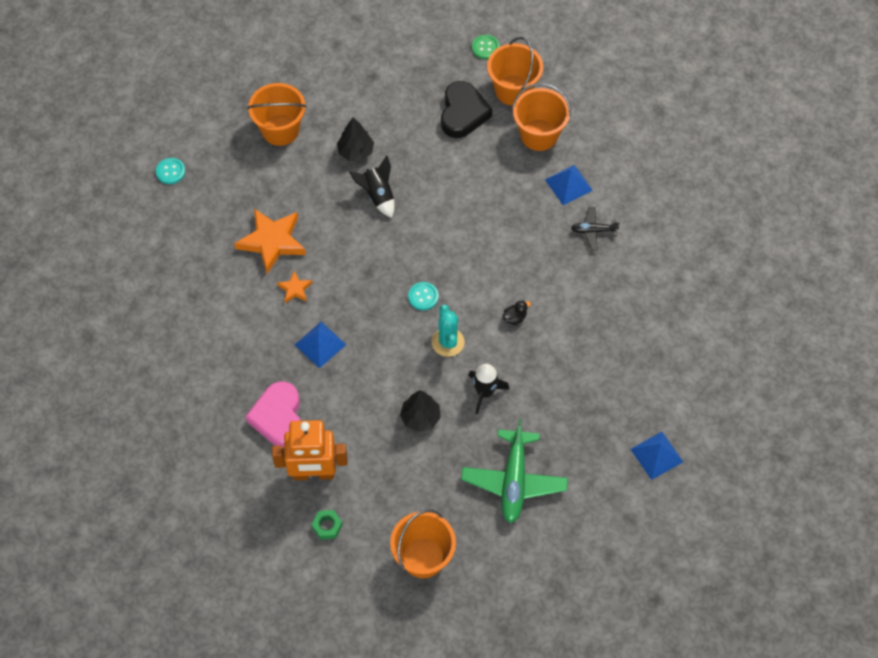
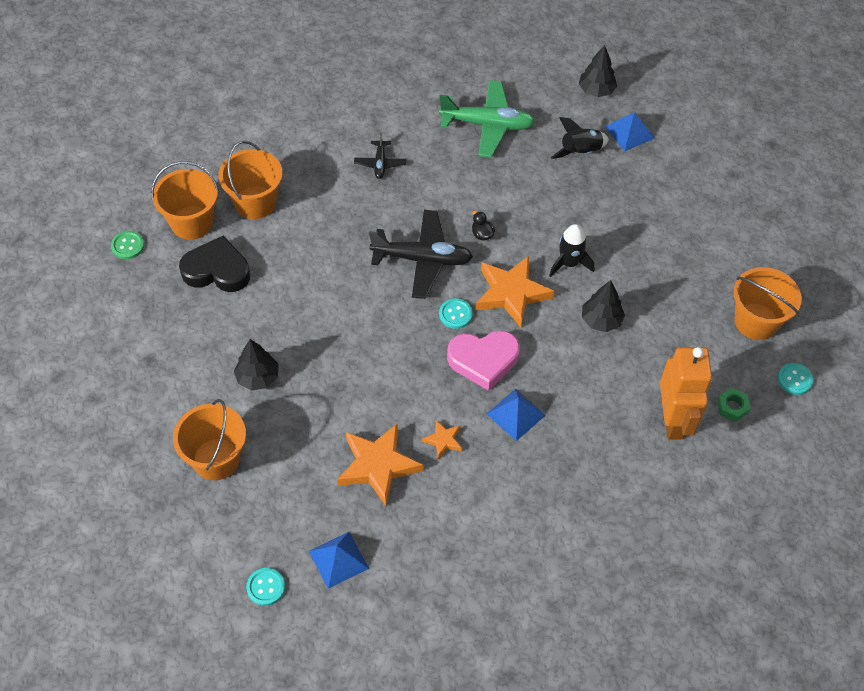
camera: 90 degrees left, 5 degrees down
(278, 417) = (609, 455): pink heart -> pink heart (483, 360)
(357, 586) = (795, 379): none -> turquoise button
(377, 195) = (321, 356): black rocket -> black rocket (580, 152)
(448, 342) = (511, 293): turquoise cactus -> orange star
(482, 269) = (422, 259): none -> black plane
(514, 481) = (666, 243): green plane -> green plane (487, 125)
(568, 185) = (322, 180): blue pyramid -> blue pyramid (338, 559)
(711, 425) = (596, 90): none -> black tree

